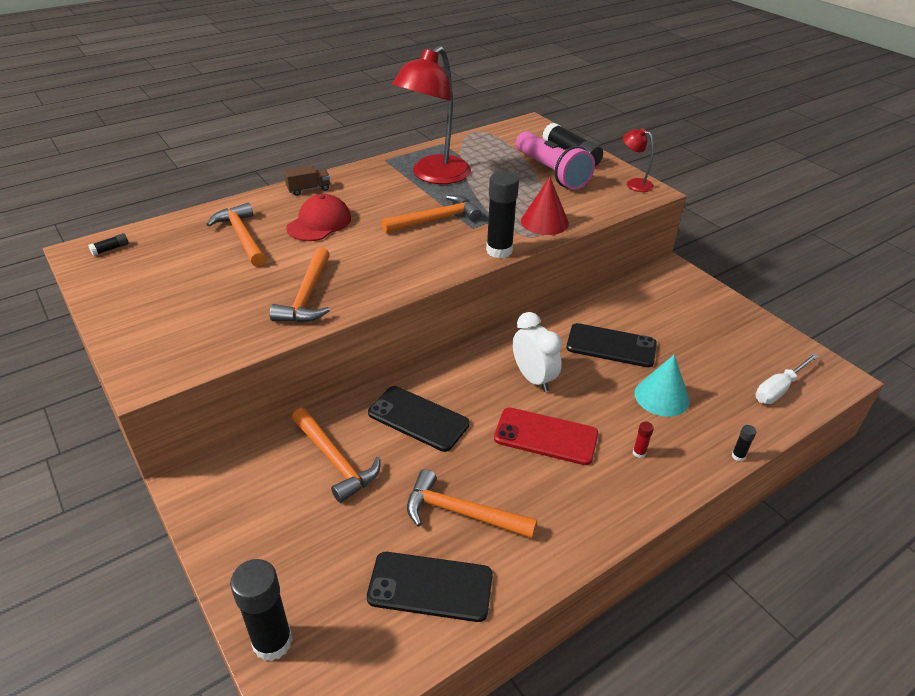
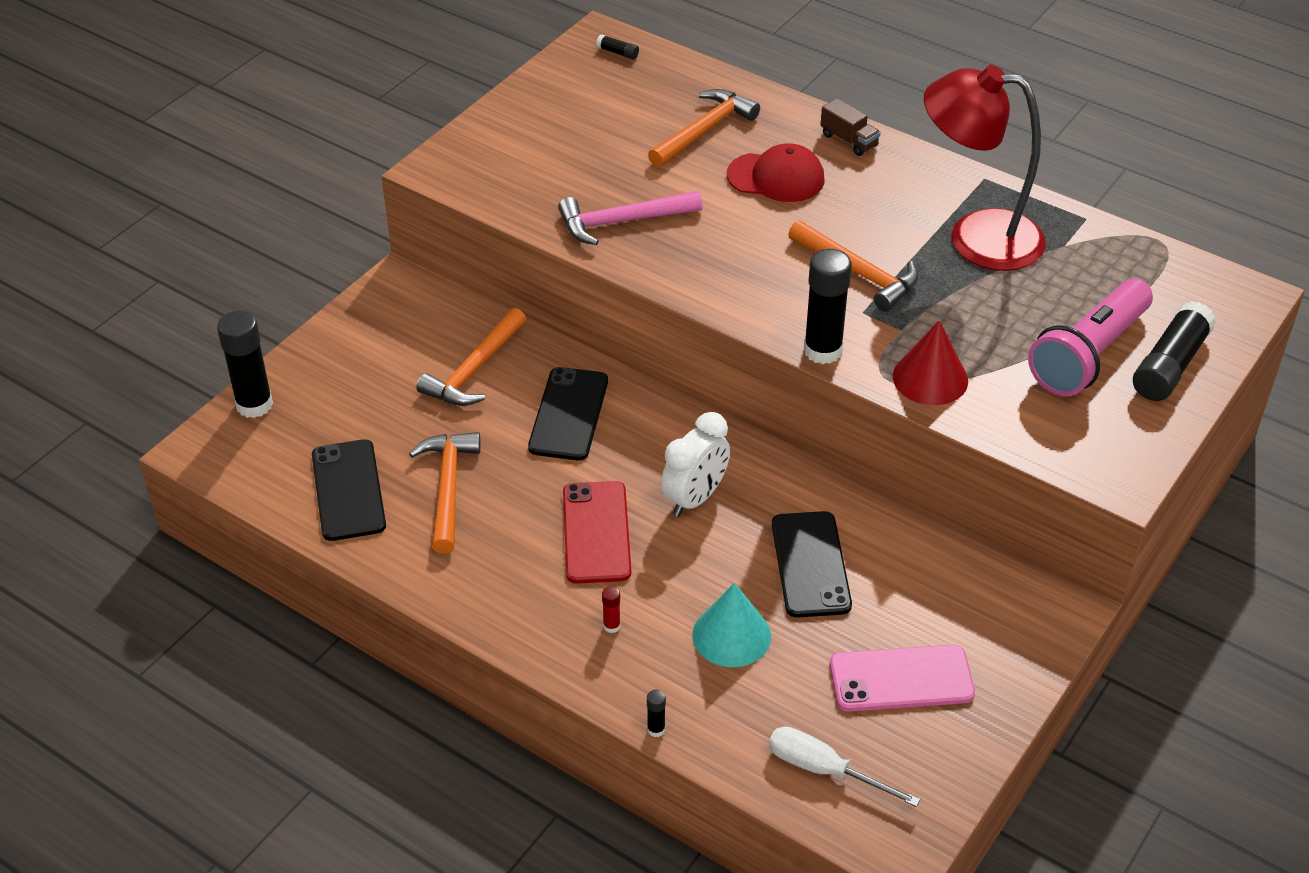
camera: 70 degrees right, 5 degrees up
(307, 296) = (622, 221): orange hammer -> pink hammer
(634, 183) = (1130, 457): red lamp -> none
(711, 338) = (901, 679): none -> pink phone

